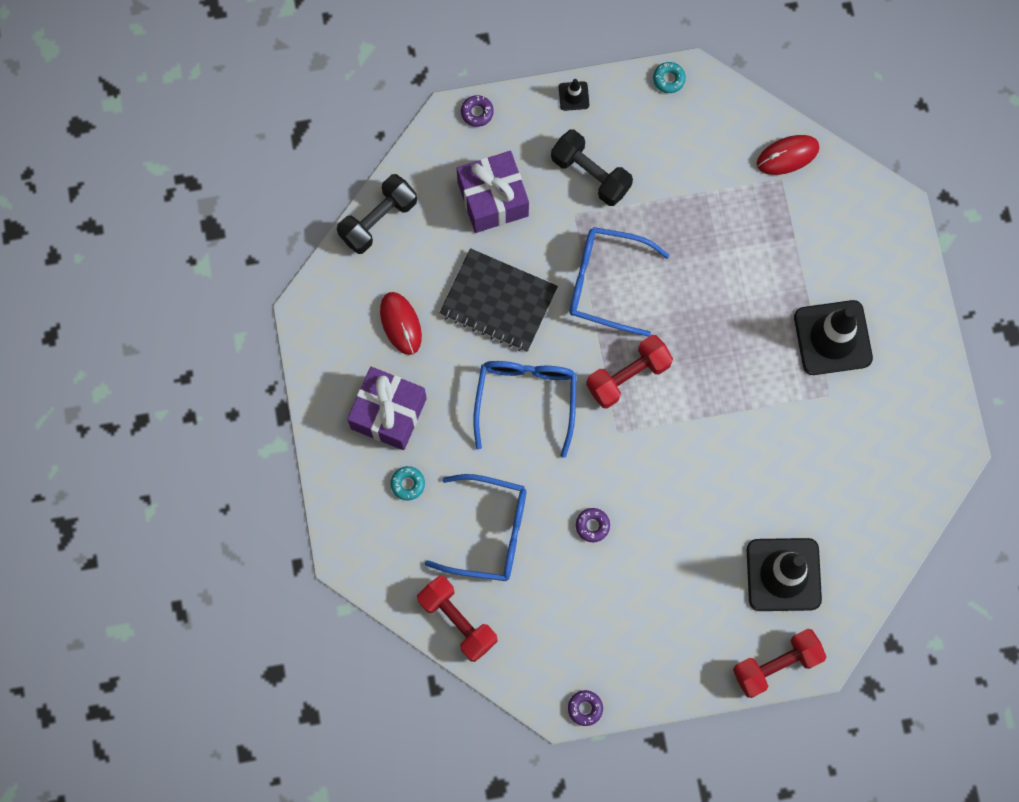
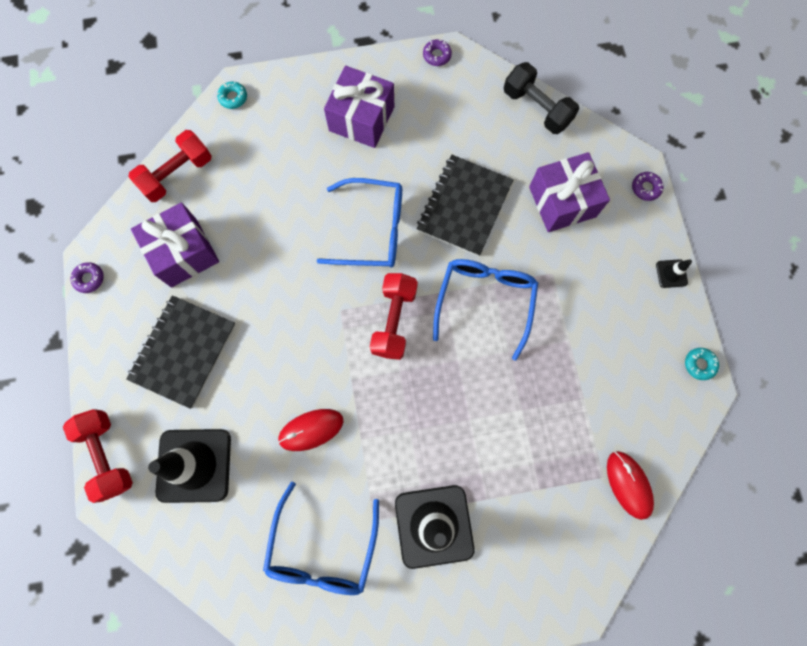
camera: 90 degrees right, 0 degrees up
(400, 324) = (442, 127): red mouse -> red mouse (311, 430)
(408, 484) = (299, 134): turquoise donut -> turquoise donut (233, 97)
(489, 532) = (253, 199): blue glasses -> blue glasses (322, 548)
(553, 605) = (184, 253): none -> purple gift
(590, 174) = (593, 288): black dumbbell -> none
(592, 525) = (253, 287): purple donut -> purple donut (437, 55)
(628, 376) = (394, 320): red dumbbell -> red dumbbell turned 45 degrees clockwise
(666, 595) = (183, 352): none -> black notebook

